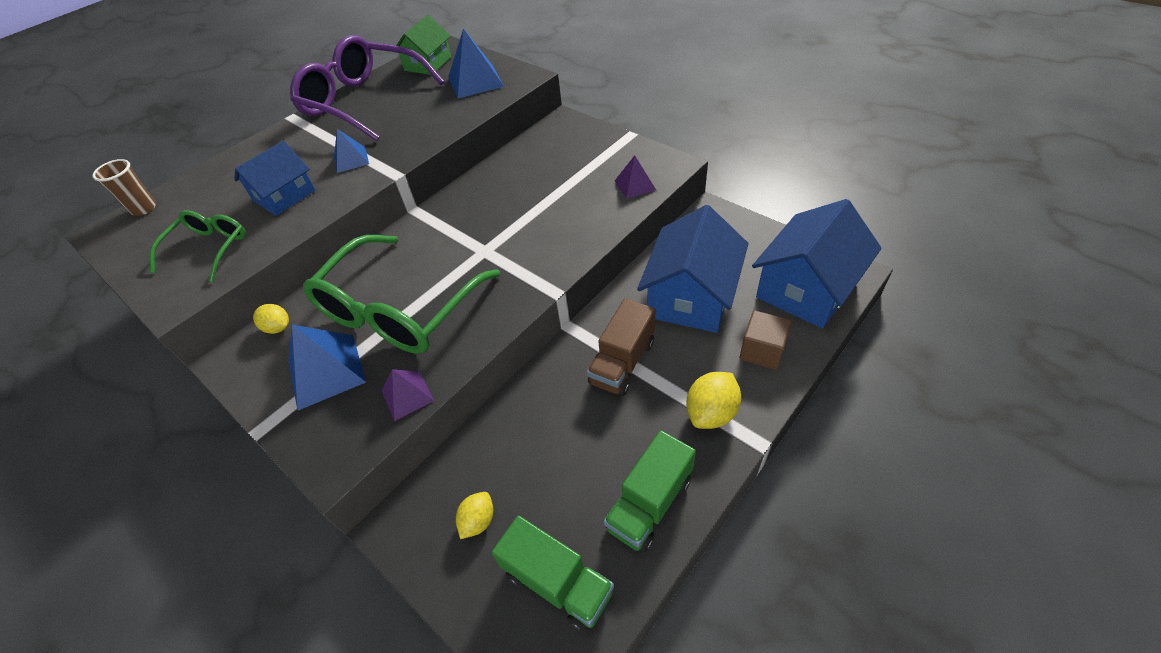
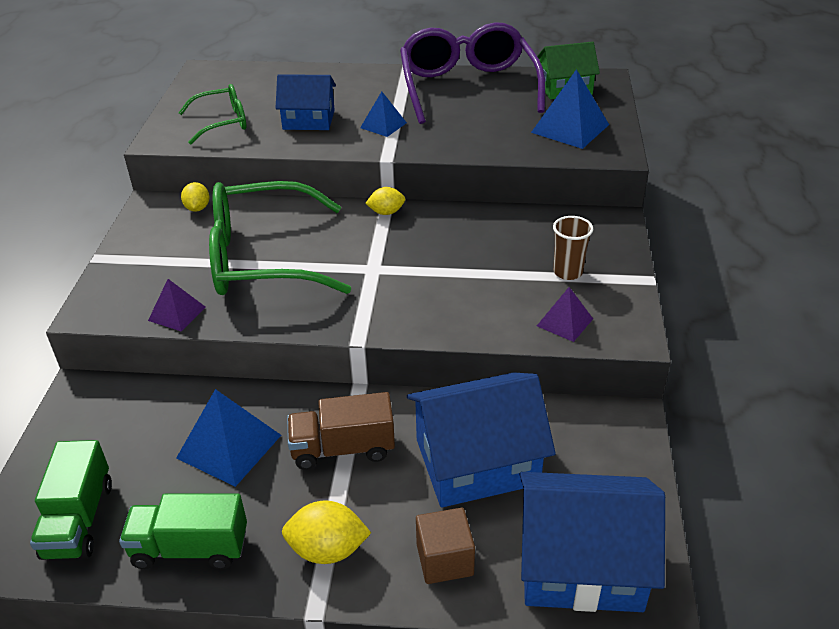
camera: 50 degrees right, 10 degrees down
(144, 208) = (240, 70): brown cup -> brown cup (567, 272)
(326, 371) = (172, 257): blue pyramid -> blue pyramid (229, 446)
(478, 521) = (110, 438): yellow lemon -> yellow lemon (386, 212)

